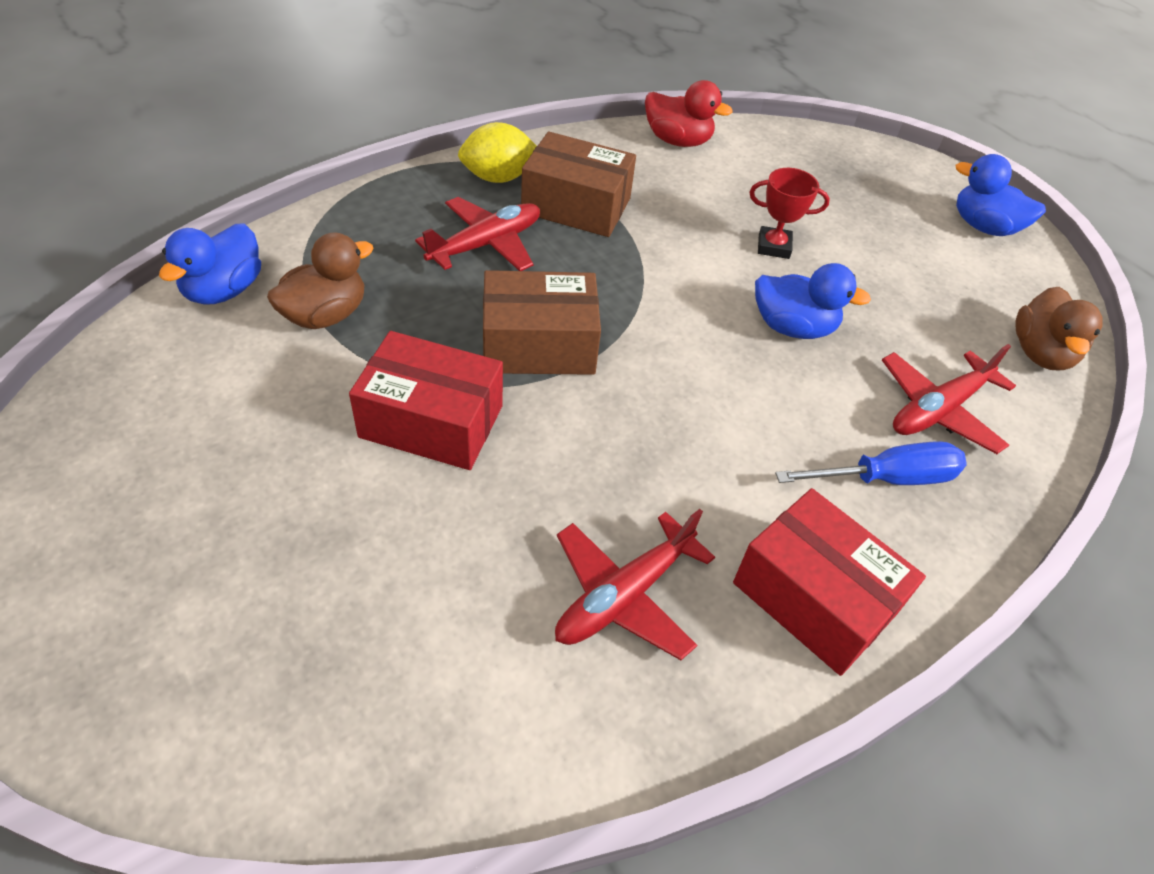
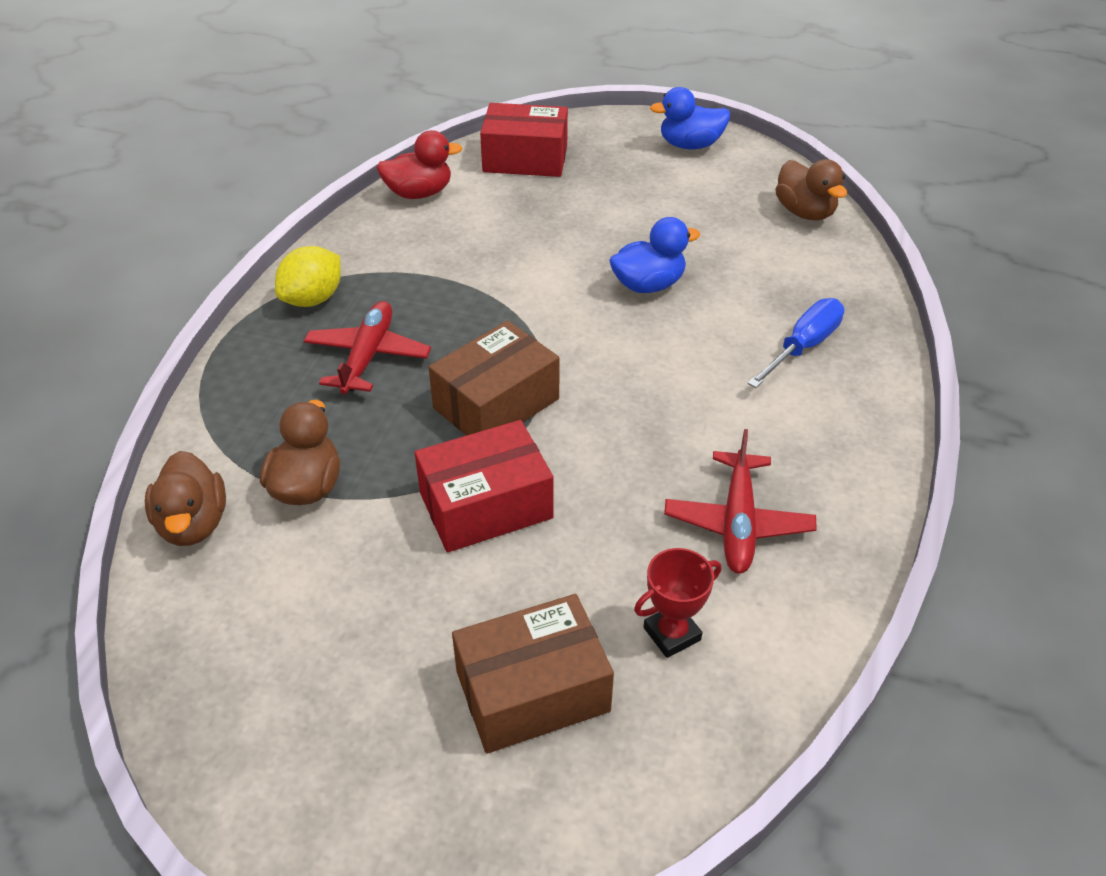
camera: 35 degrees left, 5 degrees down
(224, 290) = (193, 524): blue duck -> brown duck
(576, 205) = (401, 286): brown box -> brown box (532, 691)
(773, 246) = (575, 235): red trophy -> red trophy (672, 634)
(814, 598) = (839, 444): red box -> red box (525, 159)
(938, 410) = (787, 285): red plane -> none

